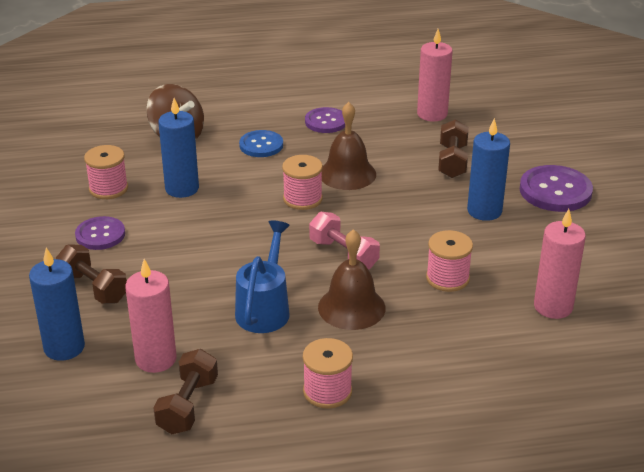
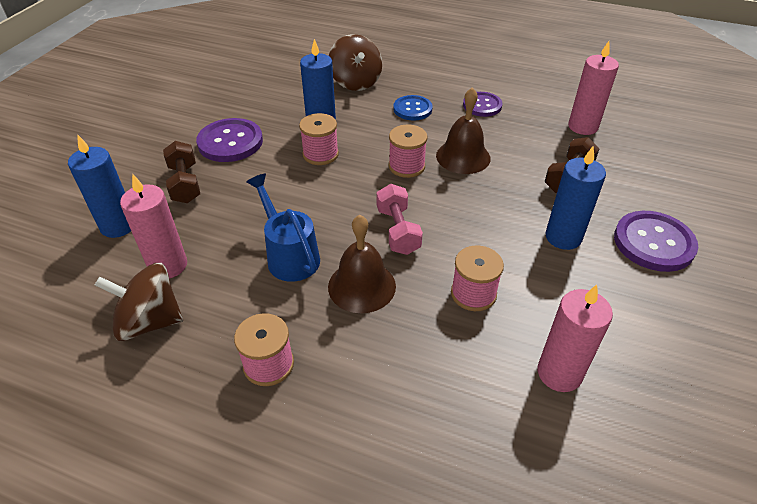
camera: 30 degrees right, 10 degrees up
(100, 235) = (230, 142): purple button -> purple button, size x1.54
(108, 188) = (270, 107): pink spool -> pink spool (320, 154)
(187, 405) = (150, 321): brown dumbbell -> brown spinning top
(265, 308) = (289, 255): blue watering can -> blue watering can turned 75 degrees counterclockwise

